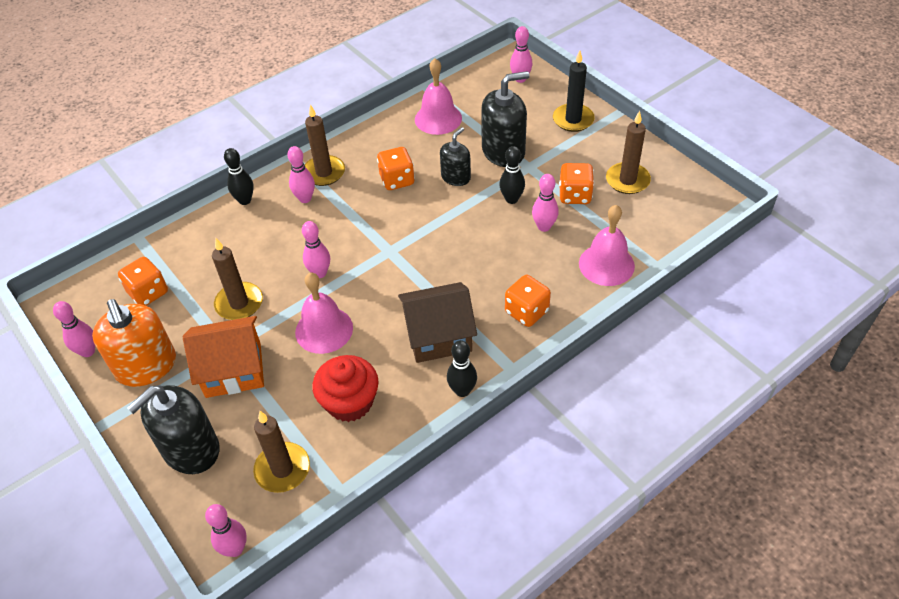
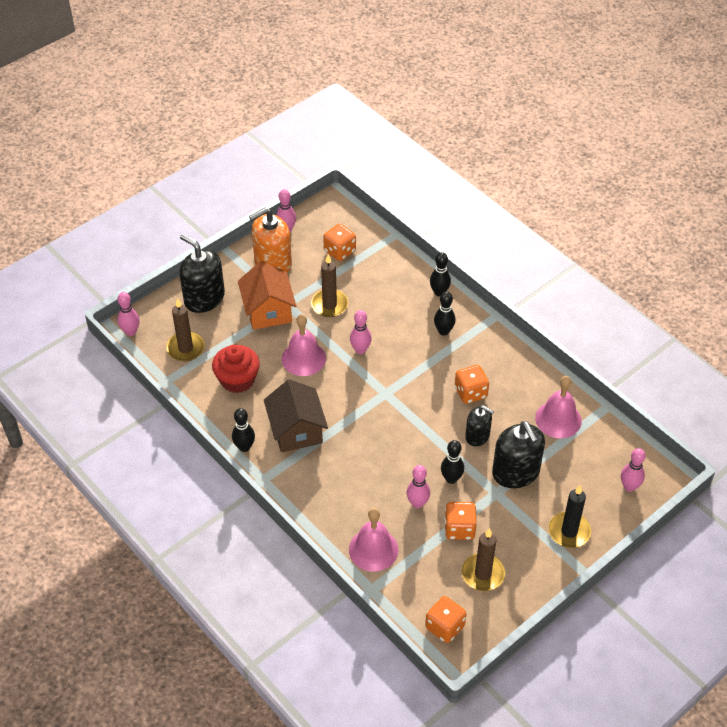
camera: 85 degrees right, 0 degrees up
(305, 198) = (443, 331): pink bowling pin -> black bowling pin
(324, 173) = (476, 340): brown candle -> none
(526, 312) = (320, 489): orange dice -> orange dice (445, 627)

